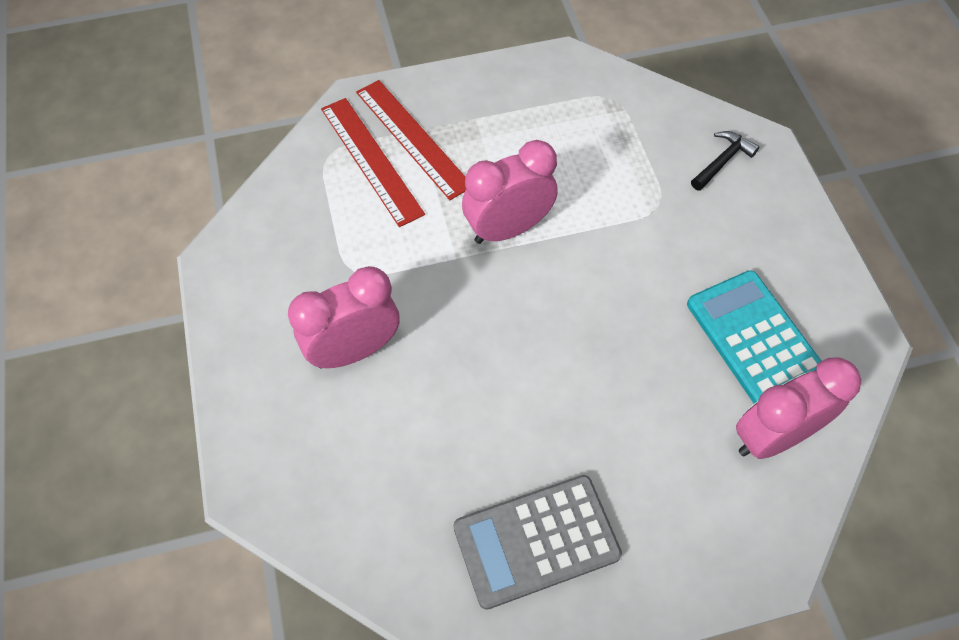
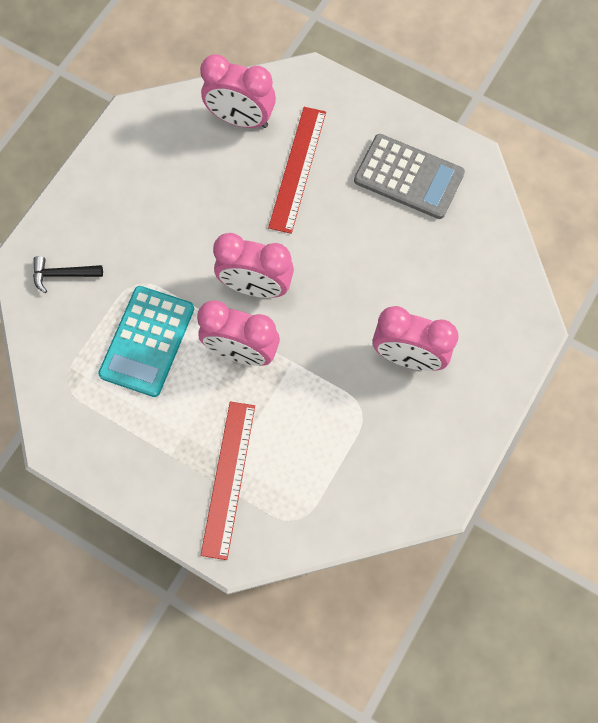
camera: 135 degrees left, 10 degrees up
(371, 160) = (273, 486): red ruler -> red ruler (297, 169)
(559, 289) = (255, 287): none -> pink clock
(754, 338) = (186, 167): turquoise calculator -> turquoise calculator (147, 341)

